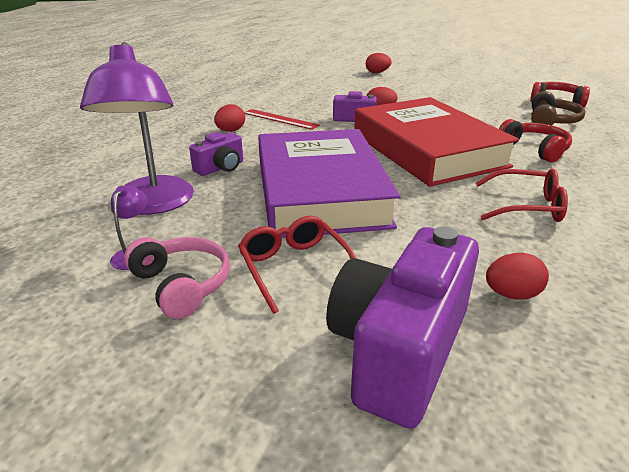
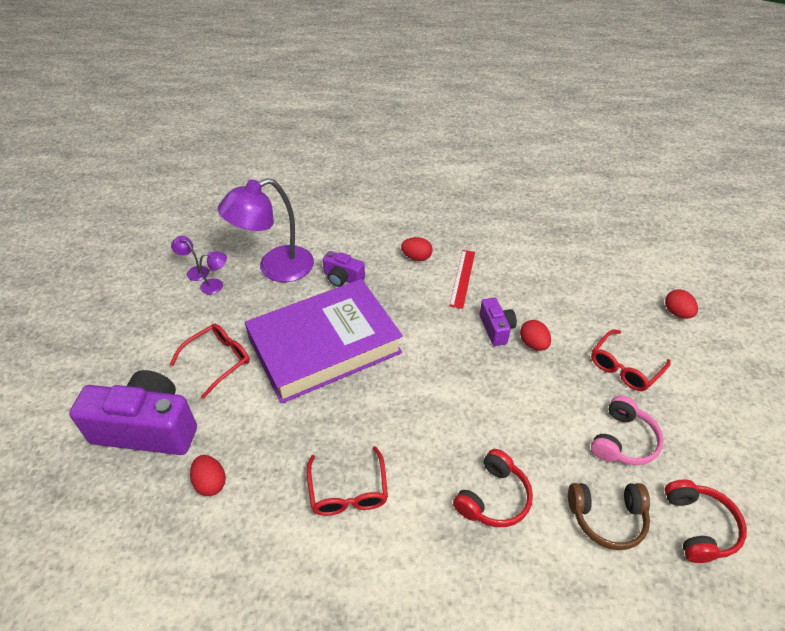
camera: 70 degrees right, 15 degrees up
(73, 272) = (194, 271): none -> purple lamp
(182, 285) = (191, 317): pink headphones -> pink headphones (623, 440)
(419, 92) = (625, 367): none -> red glasses
(428, 150) = (443, 401): red book -> none

